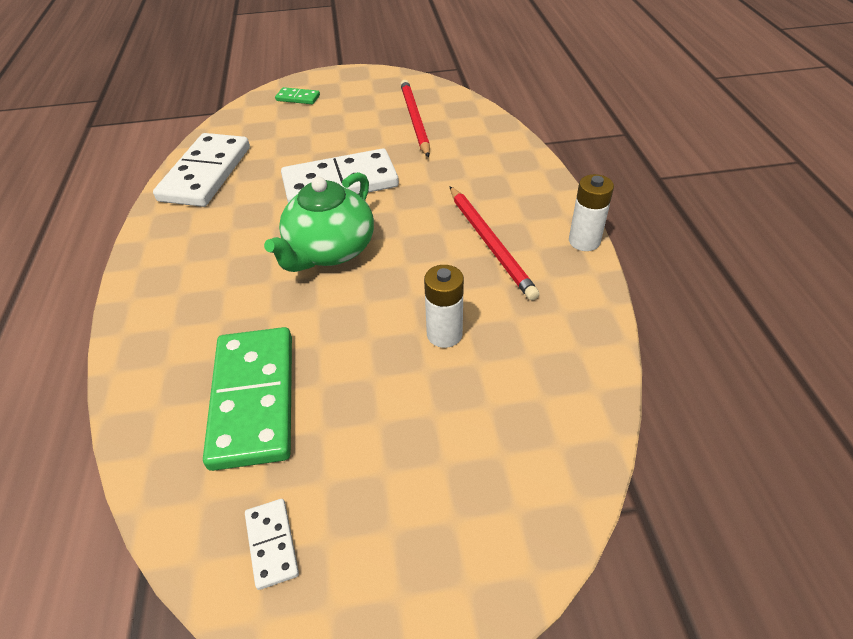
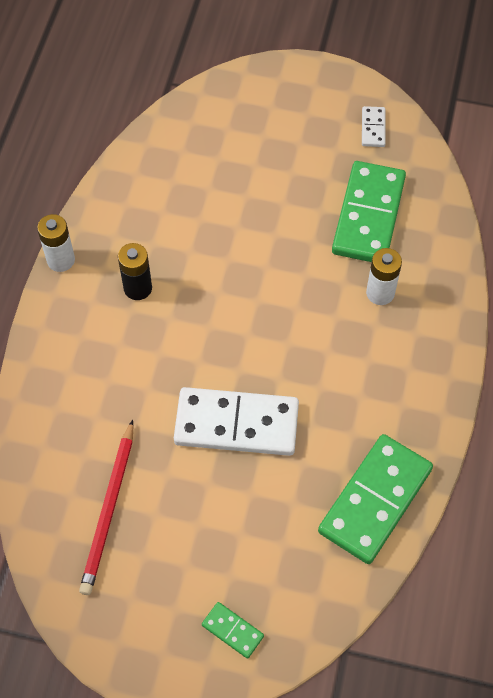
camera: 160 degrees left, 15 degrees up
(206, 174) = (375, 500): white domino -> green domino
(330, 250) = (276, 332): green teapot -> none
(444, 334) = (220, 217): white battery -> white battery (380, 293)
(490, 243) = (138, 288): red pencil -> black battery

